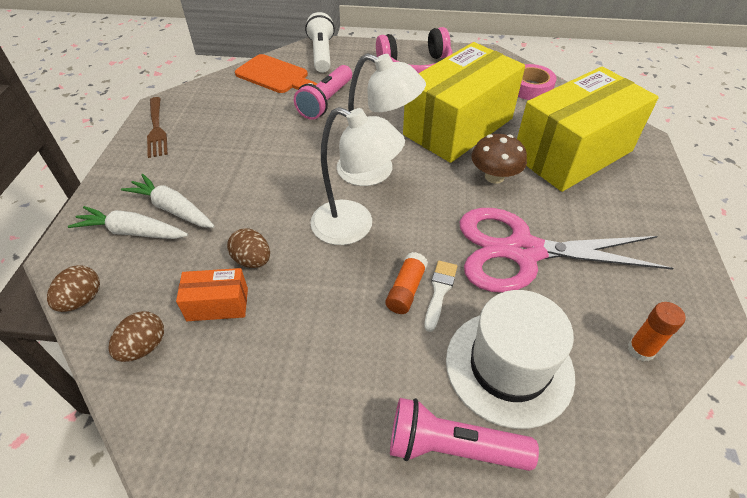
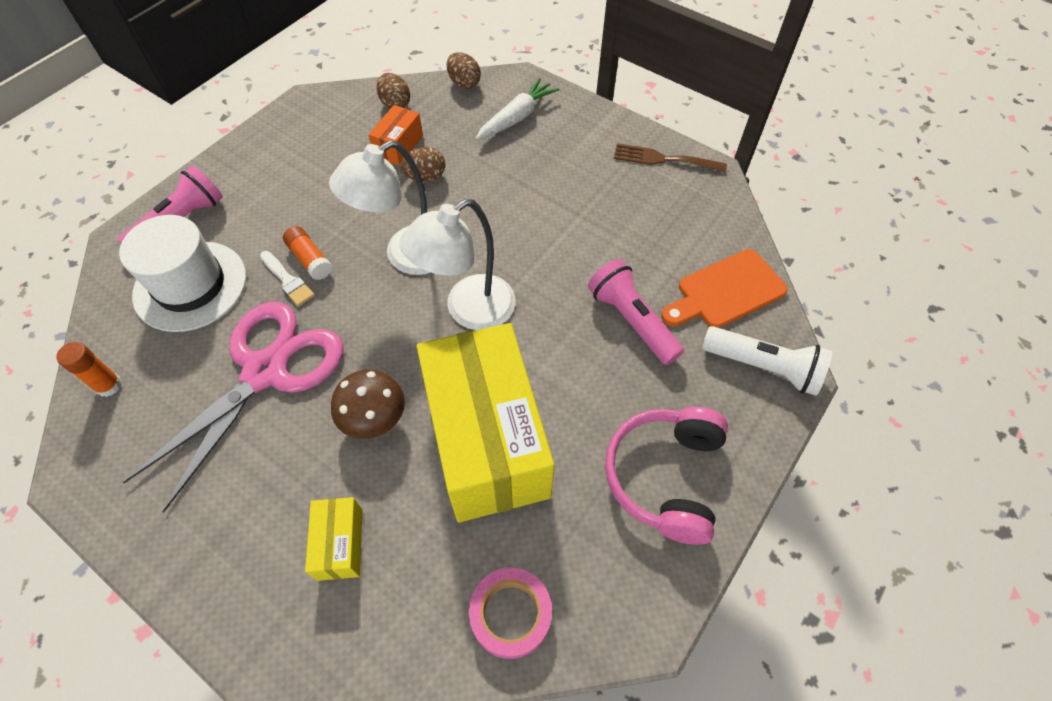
camera: 120 degrees right, 10 degrees up
(172, 209) = (527, 145): white carrot -> none
(572, 153) = (340, 544): yellow box -> yellow box, size x0.42

